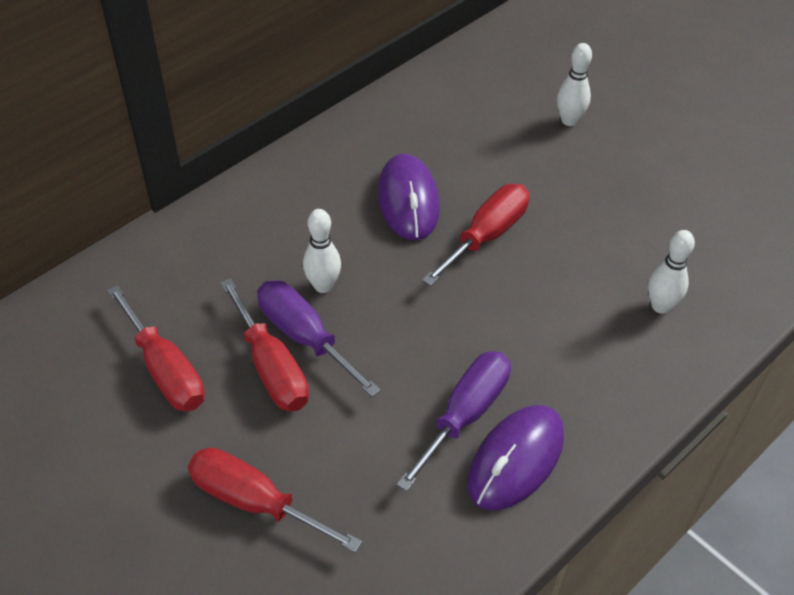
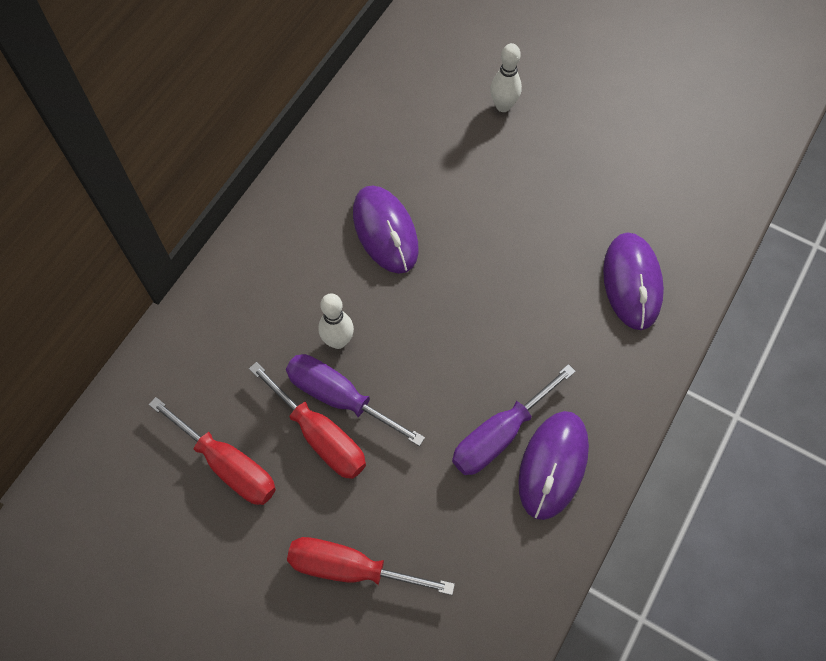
camera: 15 degrees left, 15 degrees up
(465, 414) = (499, 435): purple screwdriver -> purple screwdriver turned 150 degrees counterclockwise
(486, 235) = (465, 250): red screwdriver -> none
(660, 306) = (632, 282): white bowling pin -> purple mouse

